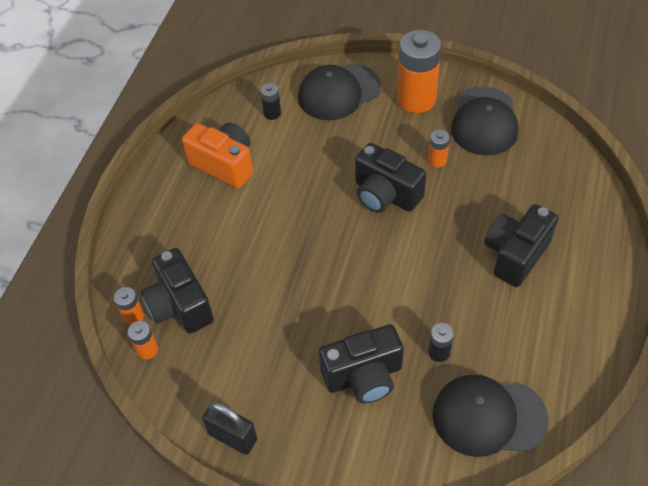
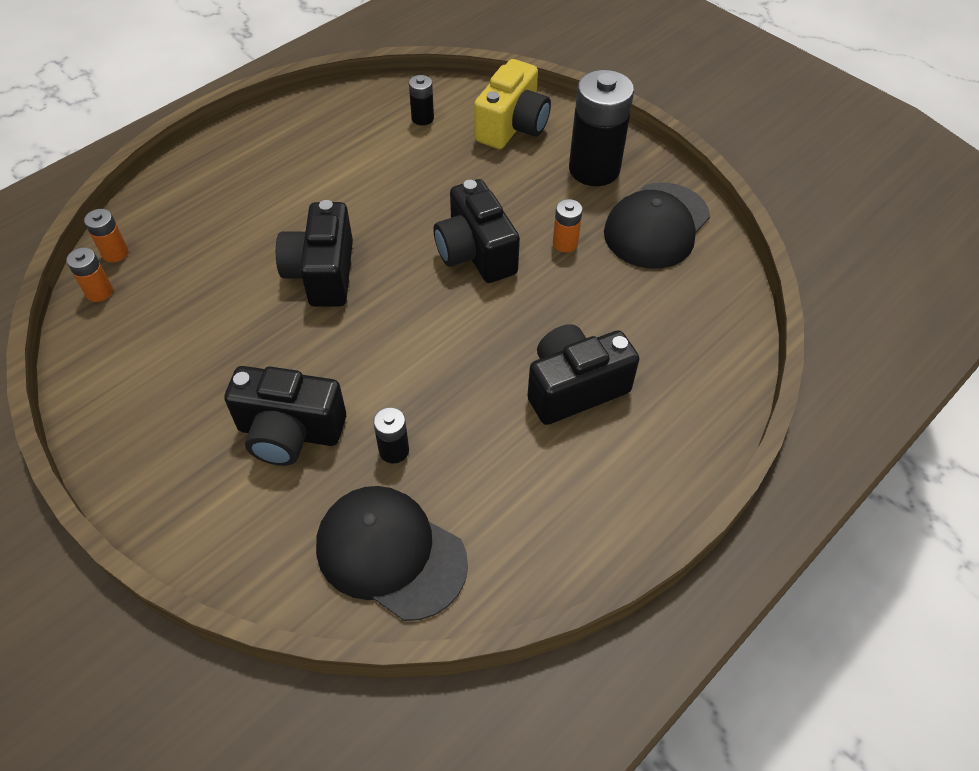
camera: 25 degrees right, 0 degrees up
(180, 305) = (167, 264): black camera -> black camera (322, 273)
(224, 164) = (330, 147): orange camera -> none
(232, 436) = (103, 422): black padlock -> none
(339, 92) = (512, 126): black cap -> yellow camera
(416, 99) = (594, 169): orange battery -> black battery

